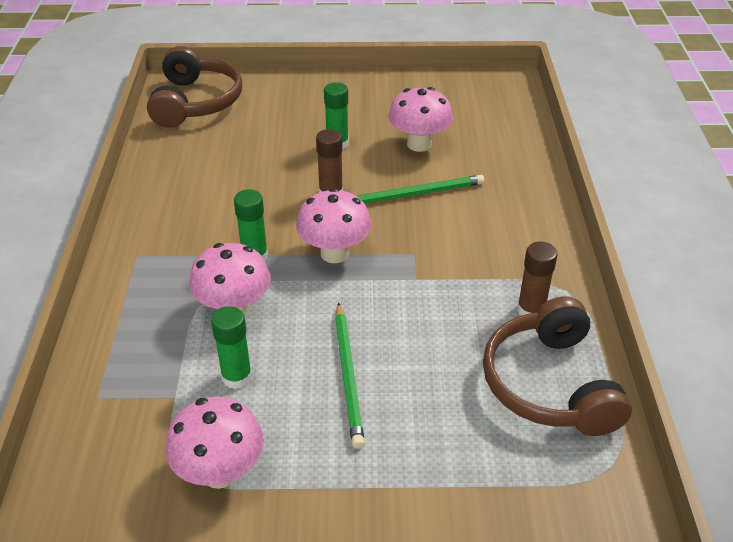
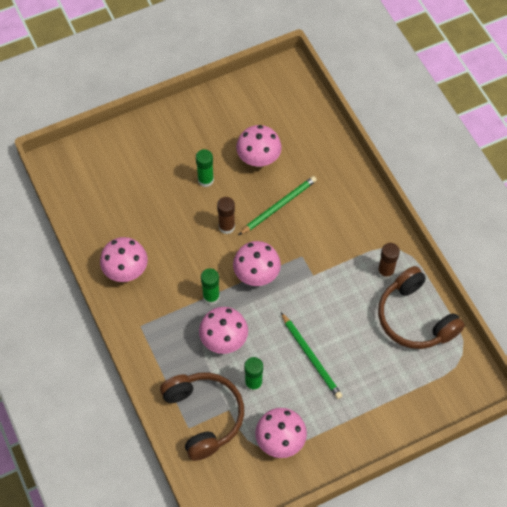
camera: 25 degrees left, 20 degrees up
(168, 196) = (126, 271): none -> pink mushroom
(195, 102) = (83, 176): brown headphones -> brown headphones (203, 416)

